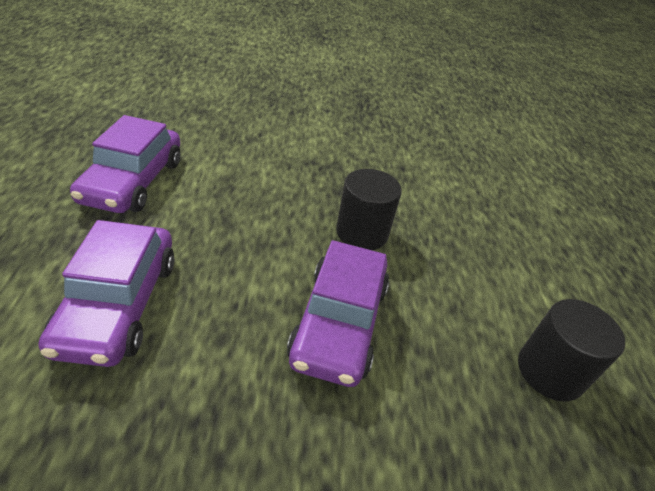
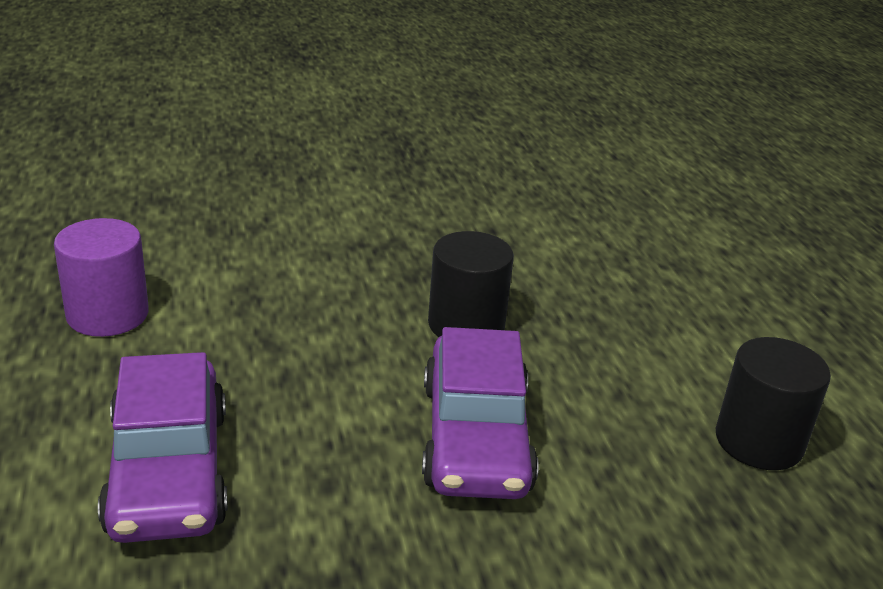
camera: 10 degrees left, 10 degrees down
(133, 181) = (108, 315): purple car -> purple cylinder

